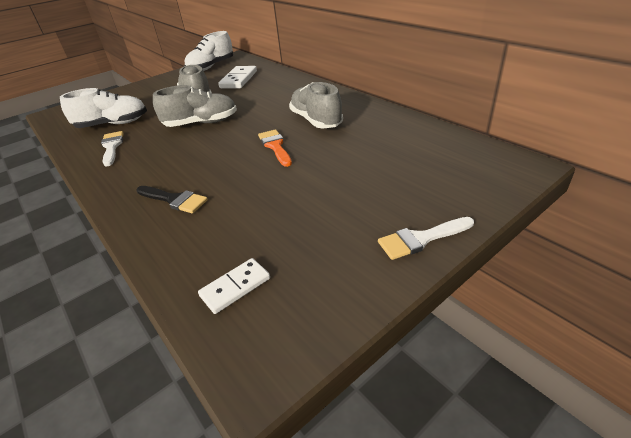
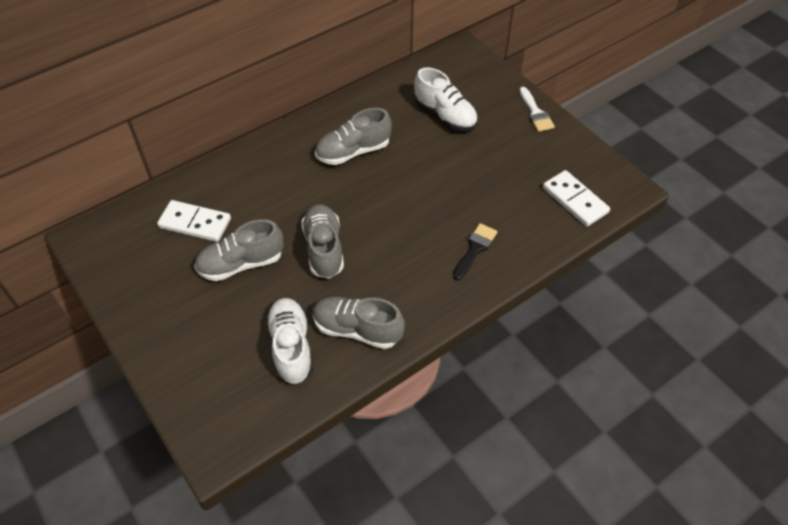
camera: 90 degrees left, 15 degrees up
(112, 147) = (357, 329): white brush -> grey shoe
(211, 67) = (116, 262): white shoe -> white shoe (445, 115)
(235, 287) = (574, 200): white domino -> white domino, size x1.56
(275, 146) = (397, 183): orange brush -> none

